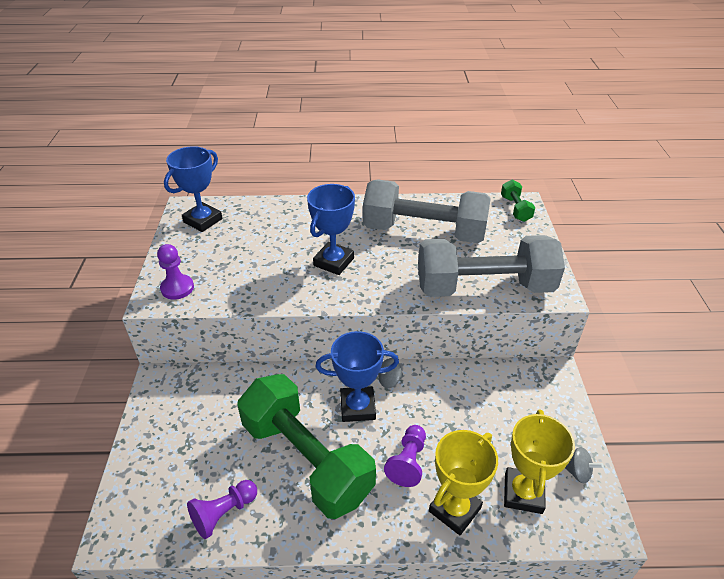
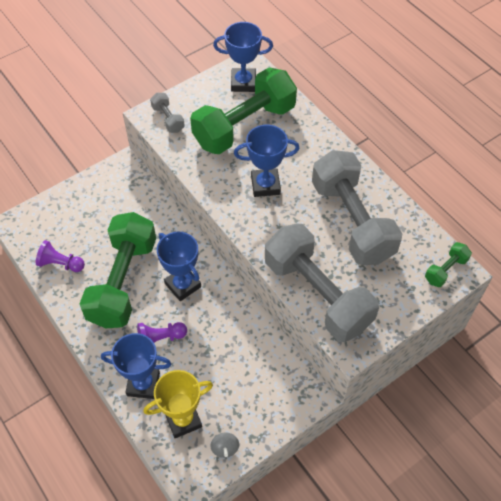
camera: 55 degrees right, 15 degrees up
(177, 288) = (168, 119): purple pawn -> grey dumbbell
(252, 243) = (244, 126): none -> green dumbbell
(389, 381) = (219, 291): grey spinning top -> none
(454, 509) = (143, 384): yellow trophy -> blue trophy

